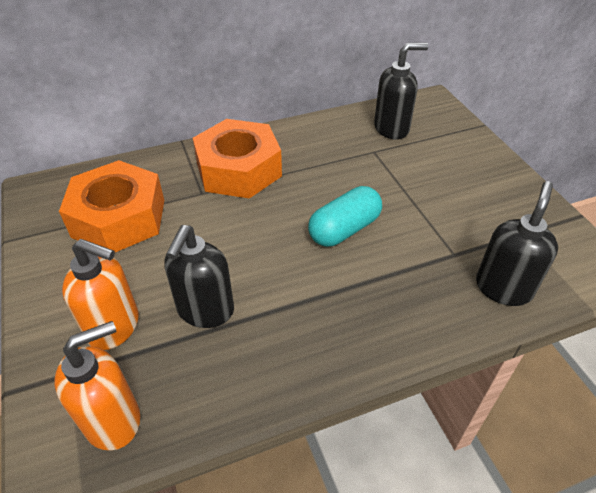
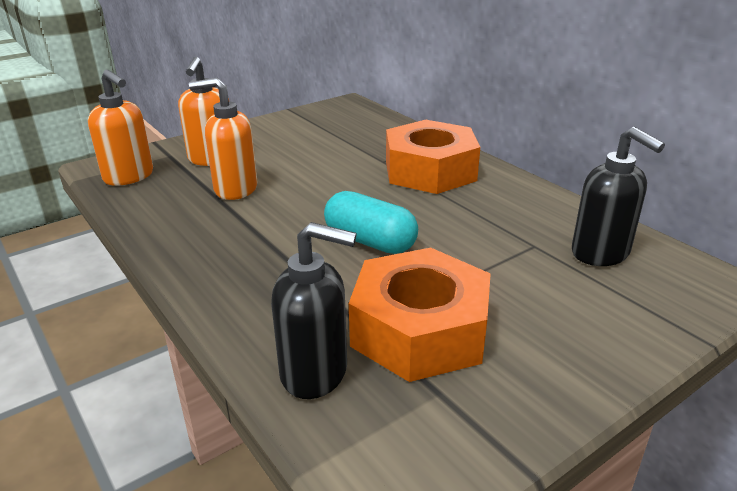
camera: 75 degrees right, 15 degrees down
(119, 218) = (330, 136): orange nut -> orange nut (419, 330)
(205, 310) = (235, 189): black soap dispenser -> orange soap dispenser

